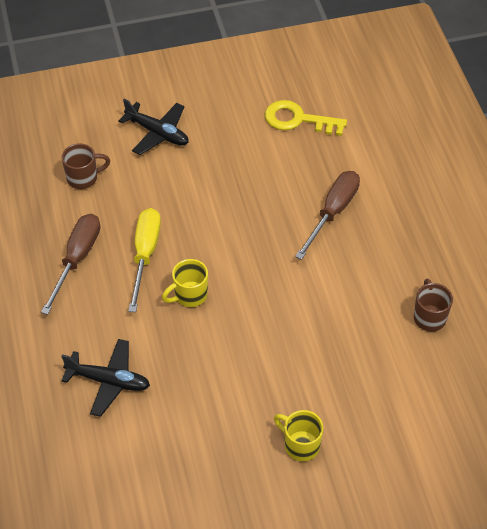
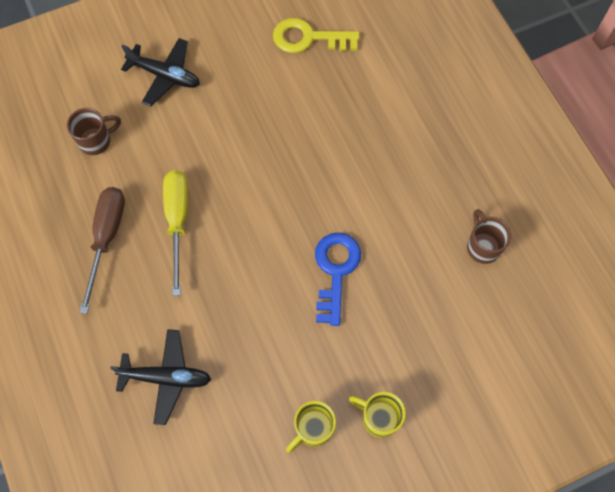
camera: 10 degrees left, 15 degrees up
(189, 295) = (233, 262): yellow mug -> yellow mug (313, 429)
(284, 317) = (335, 271): none -> blue key
(333, 212) = (363, 141): brown screwdriver -> none

